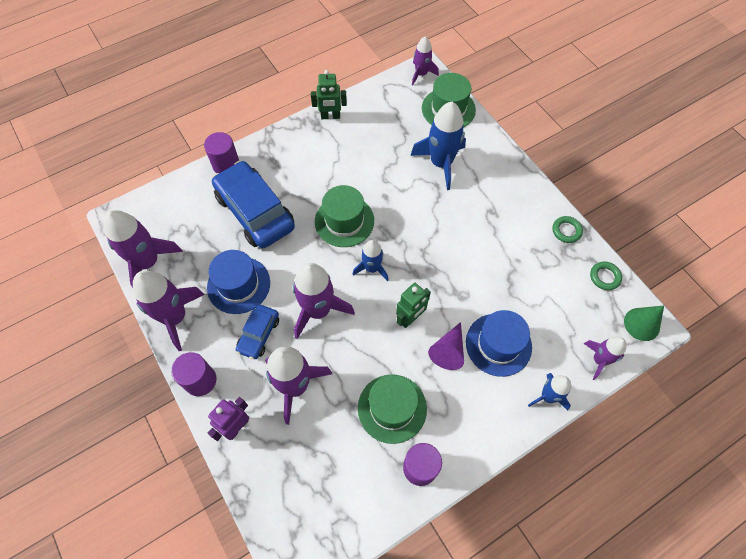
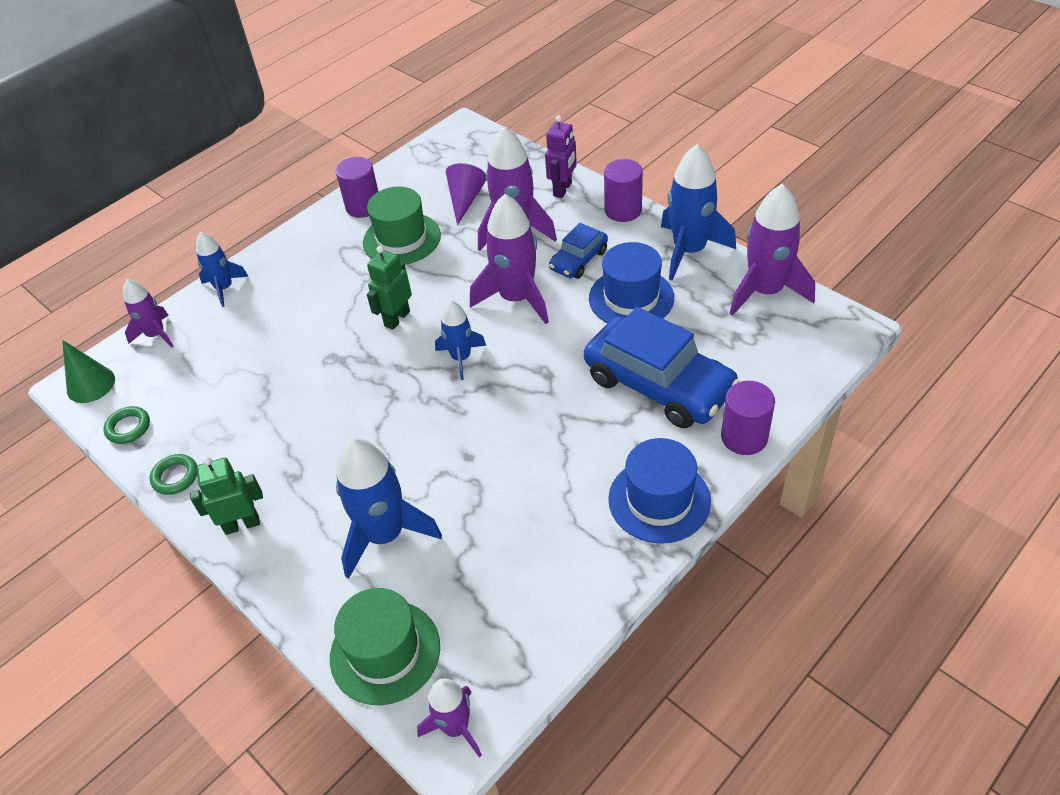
camera: 170 degrees right, 15 degrees down
(175, 317) = (689, 251): purple rocket -> blue rocket
(259, 334) = (578, 260): blue car -> blue car turned 150 degrees counterclockwise
(330, 116) = (610, 573): green robot -> green robot (242, 524)
(344, 221) = (520, 405): green hat -> none
(448, 351) = (344, 299): purple cone -> purple cone (465, 200)
(498, 344) = (282, 320): blue hat -> blue hat (659, 500)

